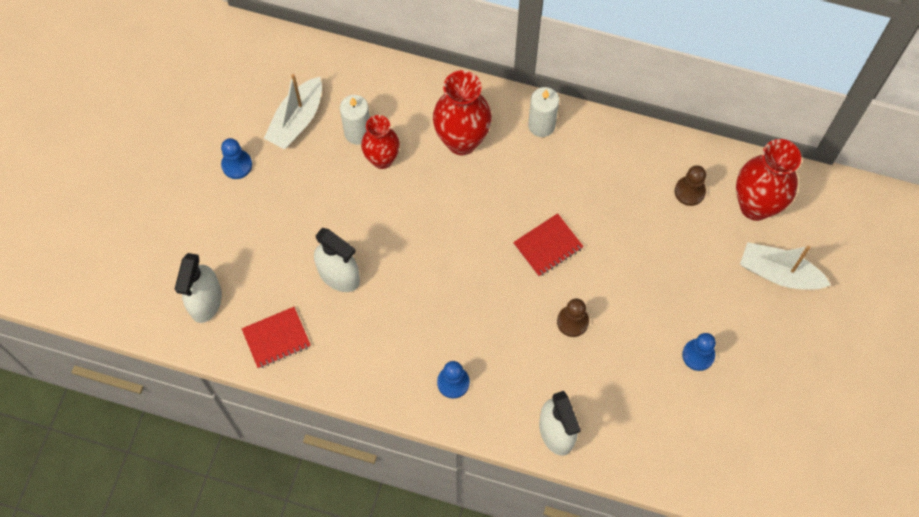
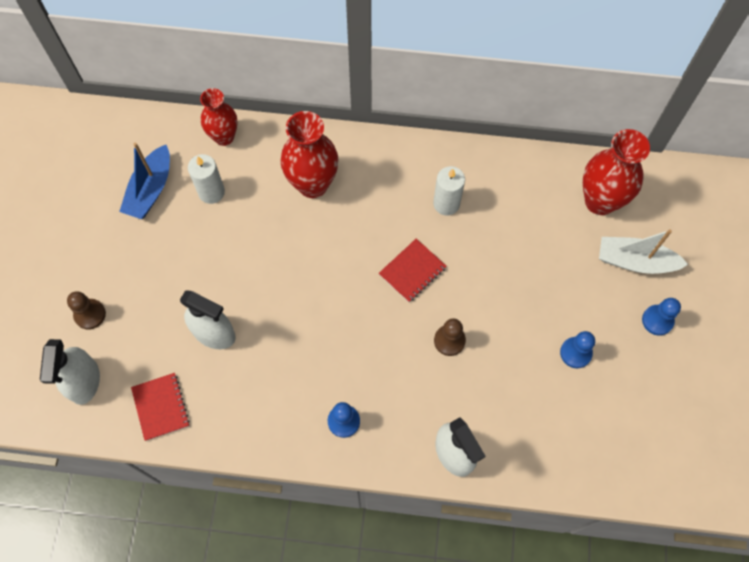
camera: 10 degrees left, 0 degrees up
(237, 165) = (97, 242): blue pawn -> blue pawn (657, 320)
(276, 338) = (161, 407): red notebook -> red notebook turned 75 degrees counterclockwise
(297, 120) = (150, 189): white boat -> blue boat
(382, 159) = (239, 214): red vase -> red vase (224, 137)
(541, 125) = (385, 158): white candle -> white candle (446, 203)
(689, 191) = (536, 198): brown pawn -> brown pawn (90, 314)

